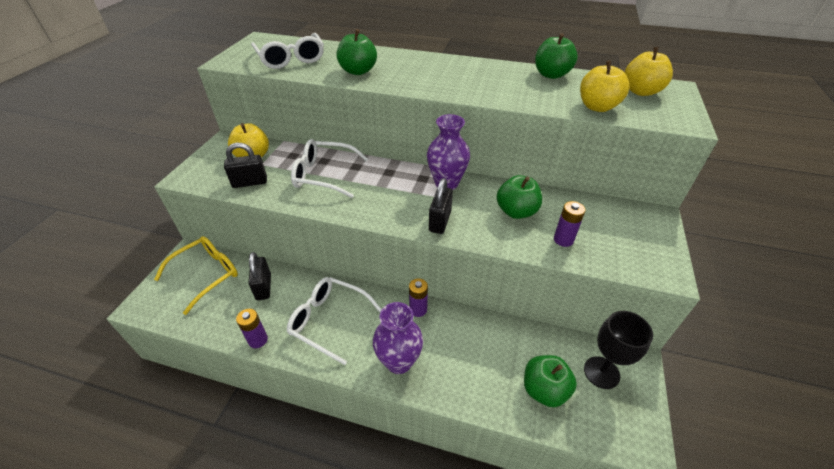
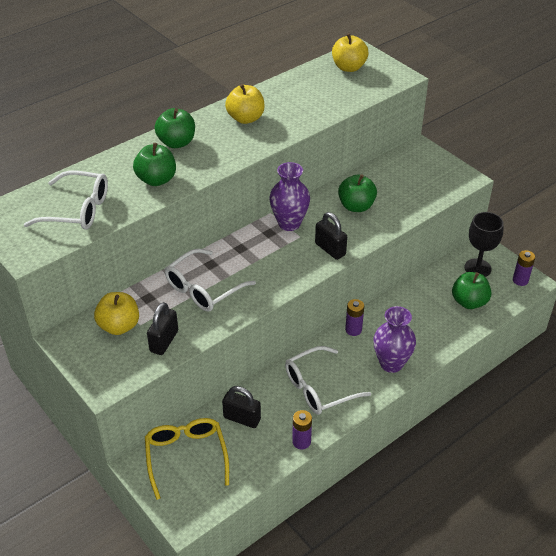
camera: 55 degrees left, 0 degrees up
(551, 75) = (282, 88): green apple -> green apple (176, 142)
(563, 240) = (403, 202): purple battery -> purple battery (520, 280)
(597, 107) = (347, 97): yellow apple -> yellow apple (245, 118)

